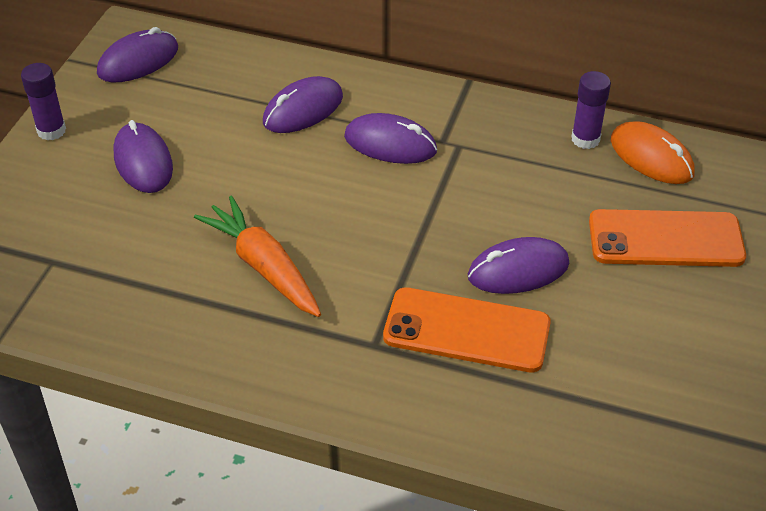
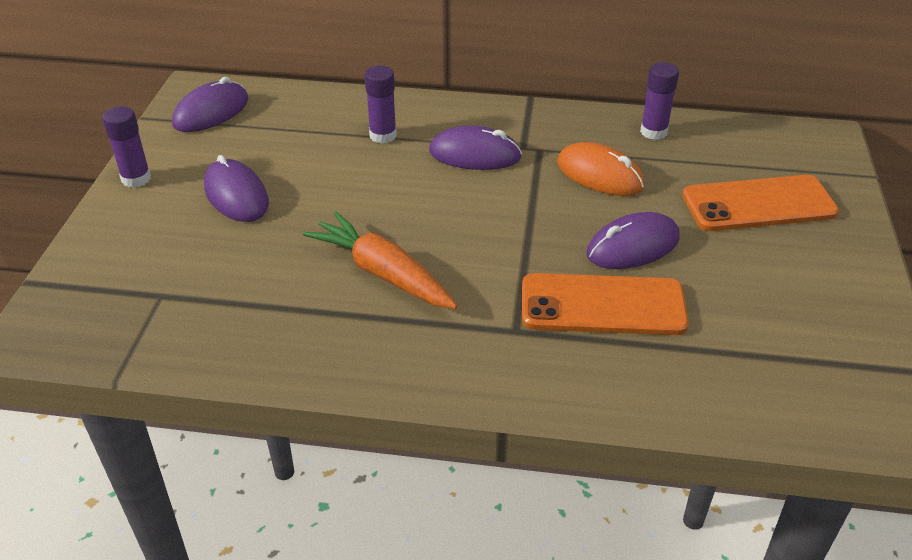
camera: 10 degrees left, 5 degrees down
(303, 110) = (383, 135): purple mouse -> purple glue stick
(651, 157) = (718, 140): orange mouse -> orange mouse (599, 175)

